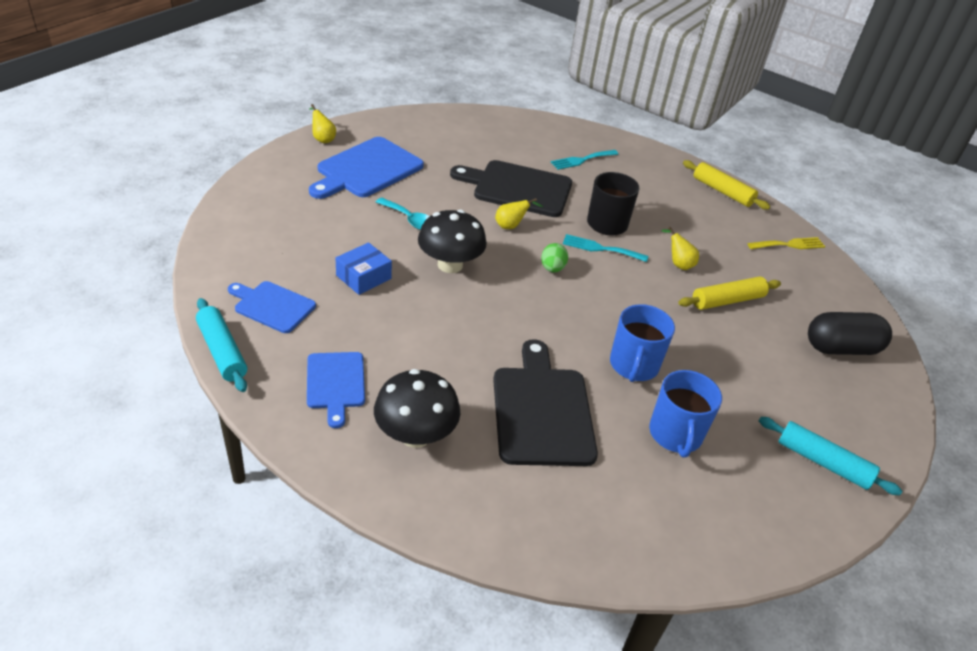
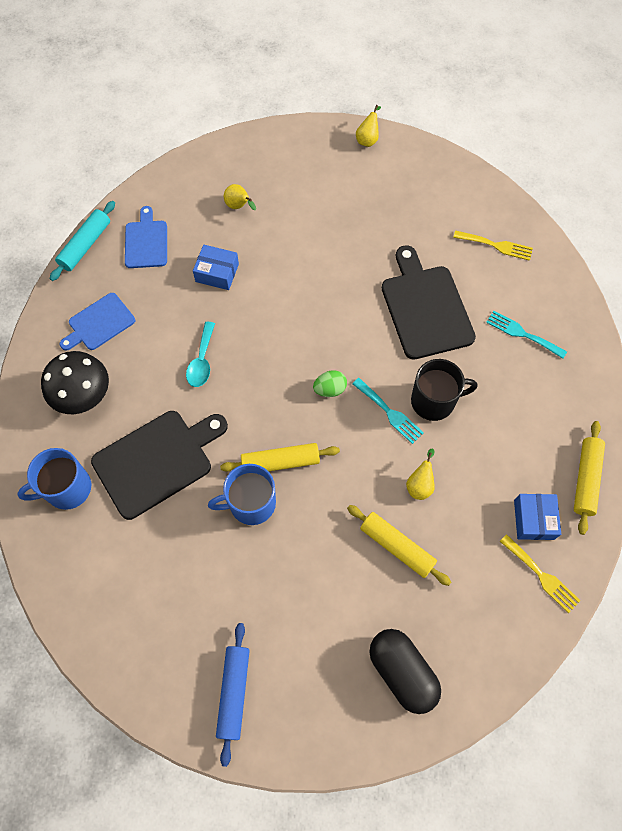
camera: 65 degrees right, 25 degrees up
(367, 169) = (352, 193): blue cutting board -> none
(410, 220) = (310, 260): turquoise spoon -> turquoise spoon (202, 361)
(450, 265) = (276, 317): black mushroom -> none
(494, 134) = (496, 245): none -> yellow fork
(511, 226) = (363, 331): yellow pear -> yellow pear (239, 206)
(600, 248) = (389, 412): turquoise fork -> turquoise fork turned 150 degrees clockwise
(603, 328) = (280, 462): none -> yellow rolling pin
(675, 434) = (192, 565): blue mug -> blue mug (67, 488)
(741, 227) = (534, 519): none -> blue box
(823, 462) = (234, 692): turquoise rolling pin -> blue rolling pin

